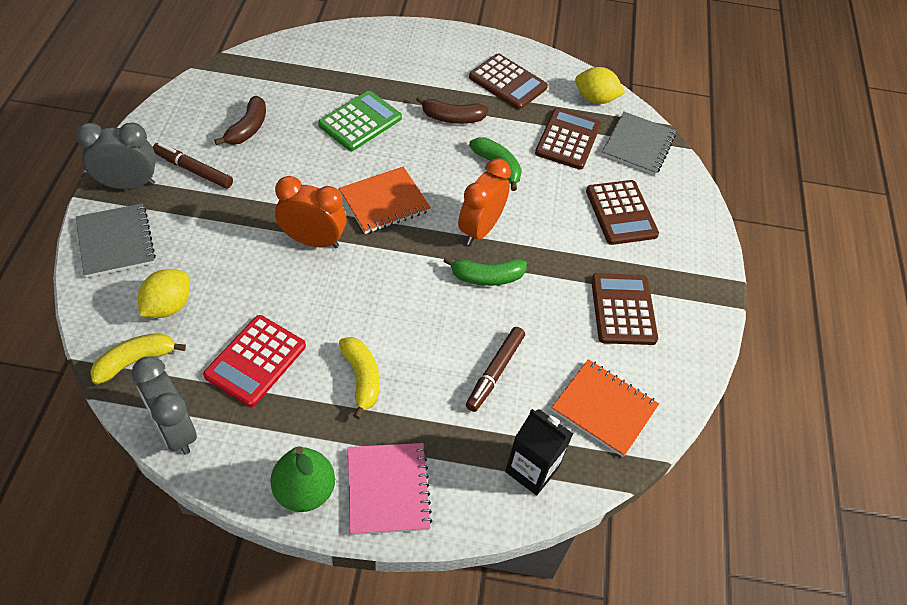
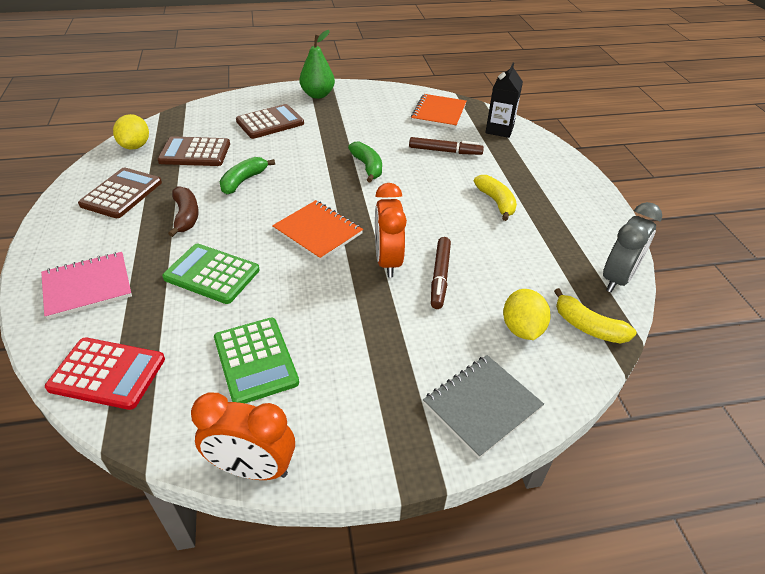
camera: 105 degrees left, 10 degrees down
(128, 184) = (397, 437): grey clock -> none
(168, 306) = (522, 329): yellow lemon -> yellow lemon turned 75 degrees clockwise
(193, 170) = (344, 383): brown marker -> brown marker (440, 276)
(248, 129) = (255, 360): brown banana -> green calculator
(255, 361) = (527, 257): red calculator -> red calculator (107, 374)
(304, 491) = (594, 205): green pear -> green pear (317, 95)
(362, 378) = (496, 202): yellow banana -> yellow banana turned 105 degrees clockwise
(388, 489) = (560, 174): pink notebook -> pink notebook (87, 286)
(480, 229) = (321, 177): orange clock -> orange clock (252, 468)
(623, 309) = (359, 114): brown calculator -> none
(638, 145) = (190, 122): grey notebook -> none

